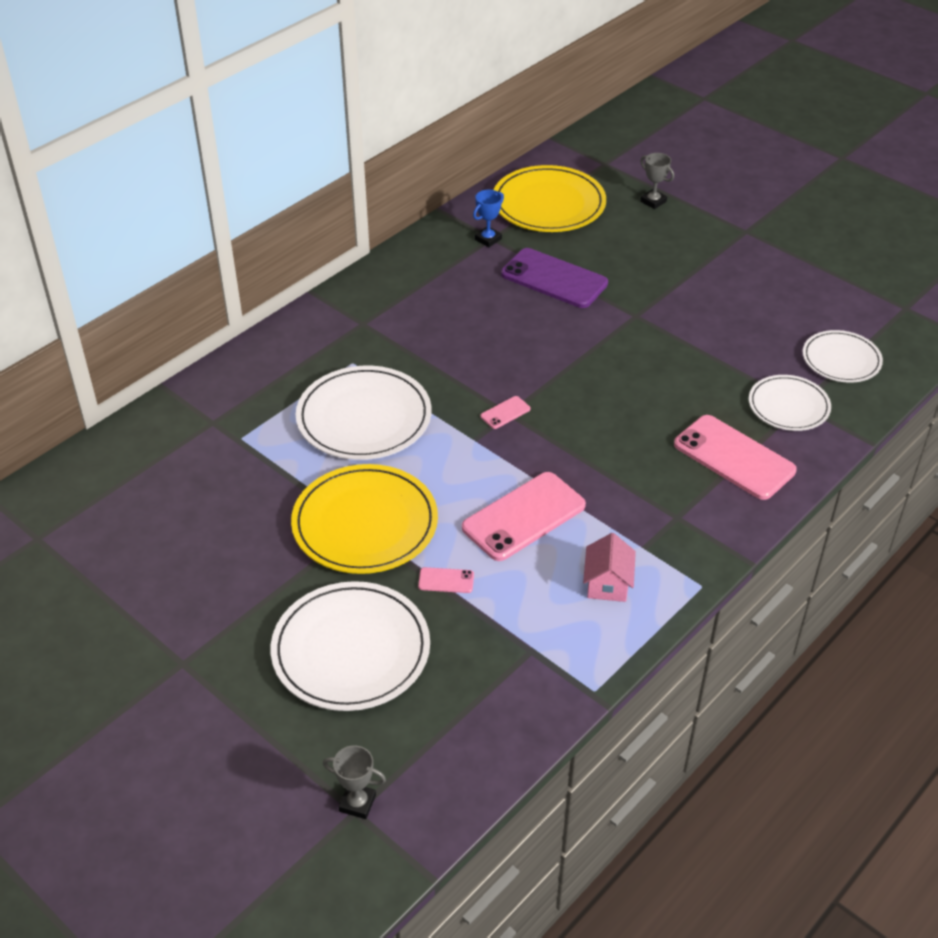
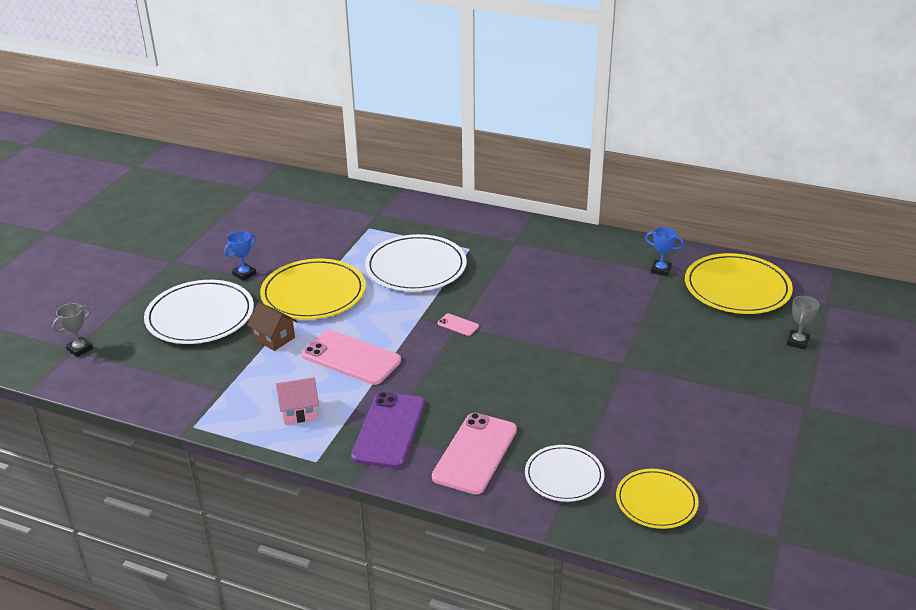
camera: 70 degrees right, 10 degrees down
(273, 585) = (244, 274): none -> blue trophy
(357, 803) = (80, 349): grey trophy -> grey trophy turned 45 degrees clockwise
(446, 580) = (274, 338): pink phone -> brown house
(554, 279) = (637, 312): purple phone -> purple phone (389, 430)
(841, 359) = (656, 501): white plate -> yellow plate

